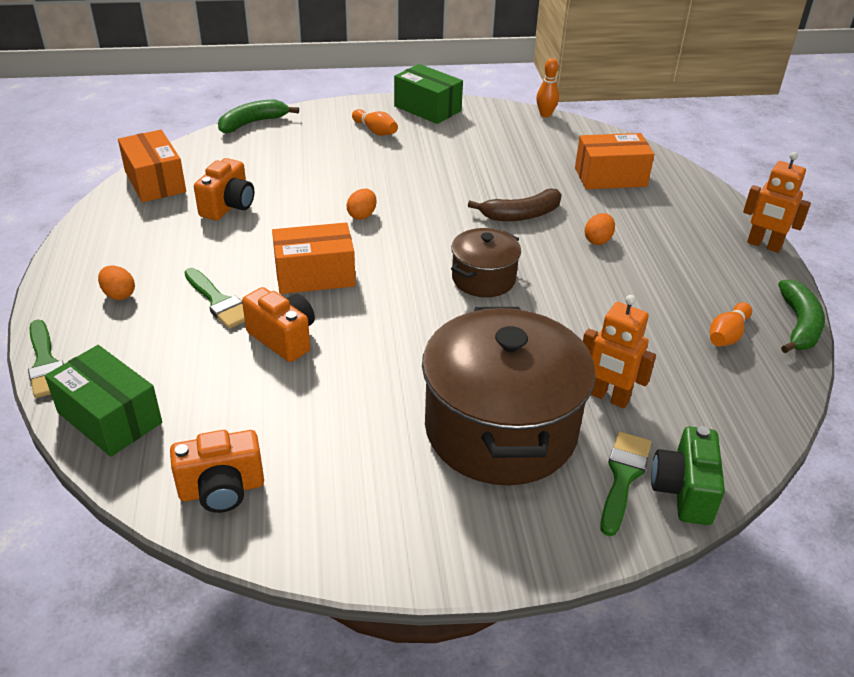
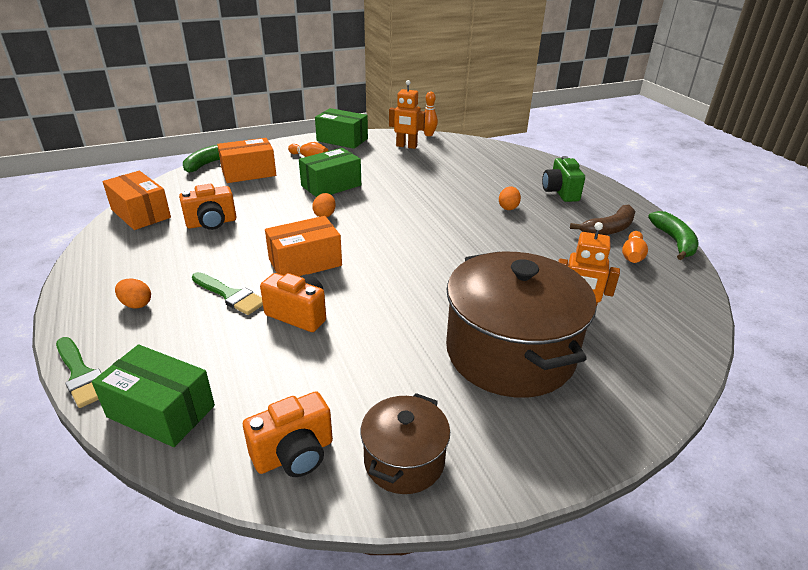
camera: 15 degrees left, 5 degrees down
(228, 206) = (211, 223): orange camera -> orange camera turned 60 degrees clockwise
(386, 175) = (331, 185): none -> green box
(483, 279) = (439, 245): brown pot -> brown pot (404, 460)
(521, 215) = (445, 198): brown banana -> brown banana (609, 229)
(610, 177) = (494, 167): orange box -> orange box (249, 173)
(623, 477) = (621, 370): green brush -> none
(683, 491) = (671, 372): green camera -> green camera (560, 192)
(764, 245) = (620, 195): orange robot -> orange robot (406, 146)

